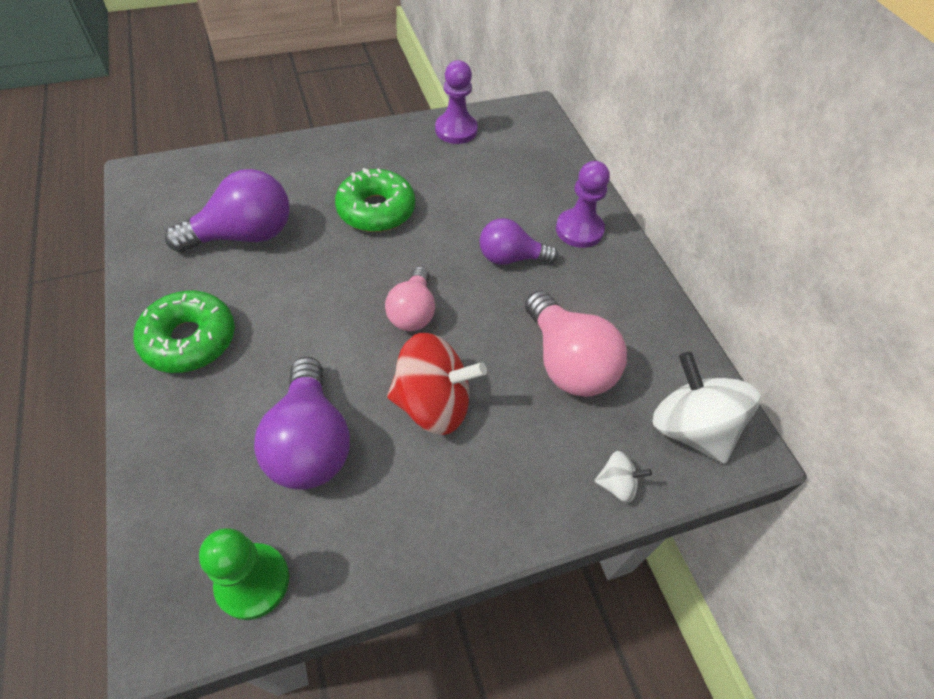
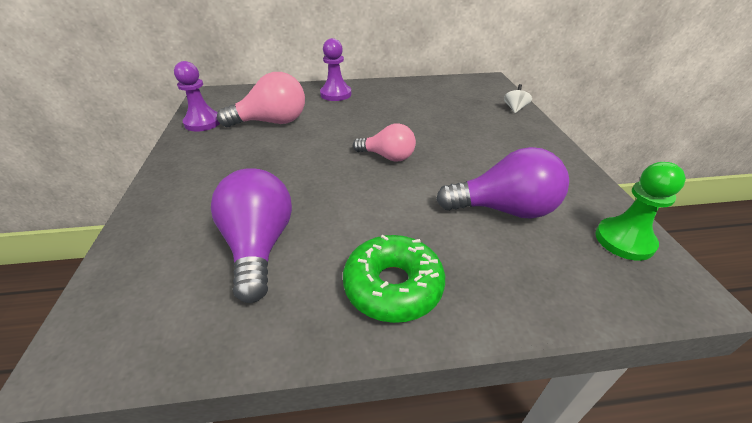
camera: 75 degrees left, 15 degrees down
(376, 210) = (272, 165): green donut -> none
(433, 404) = (467, 155): red spinning top -> none
(510, 258) = (350, 117): purple light bulb -> none
(567, 362) = (437, 110): pink light bulb -> pink light bulb (272, 122)
(690, 428) = (479, 88): white spinning top -> none

